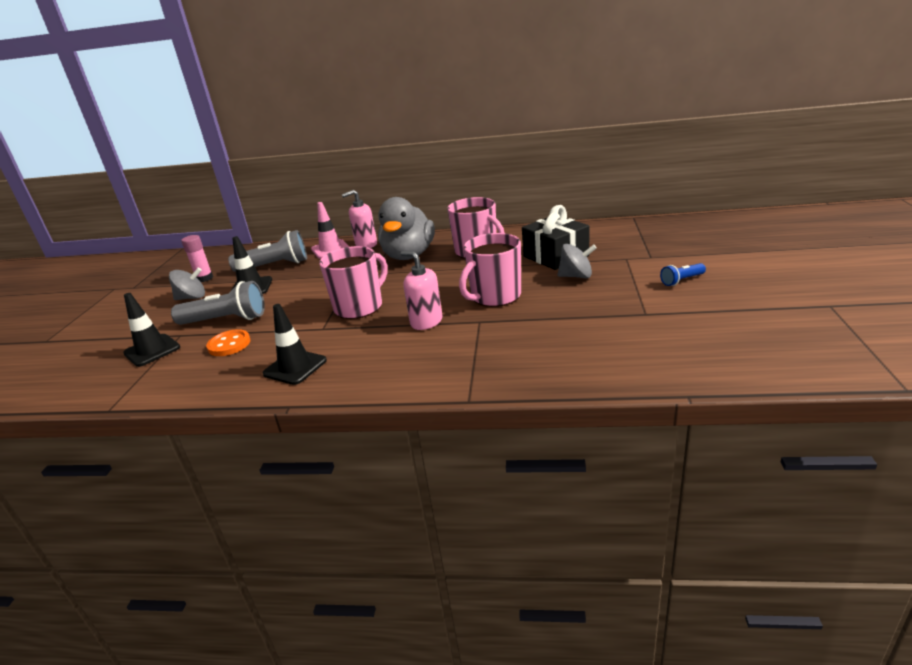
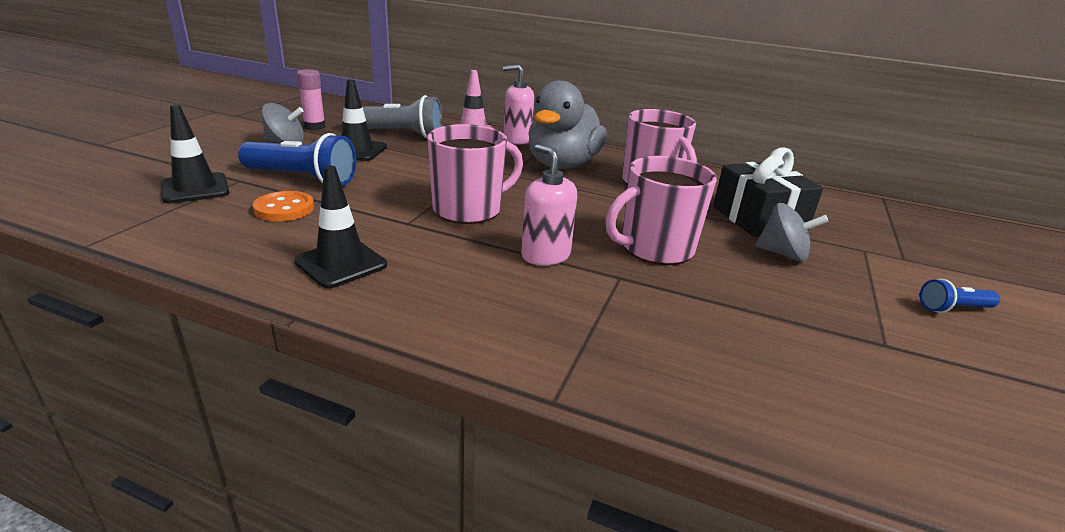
camera: 10 degrees right, 0 degrees up
(226, 320) = (302, 178): grey flashlight -> blue flashlight

